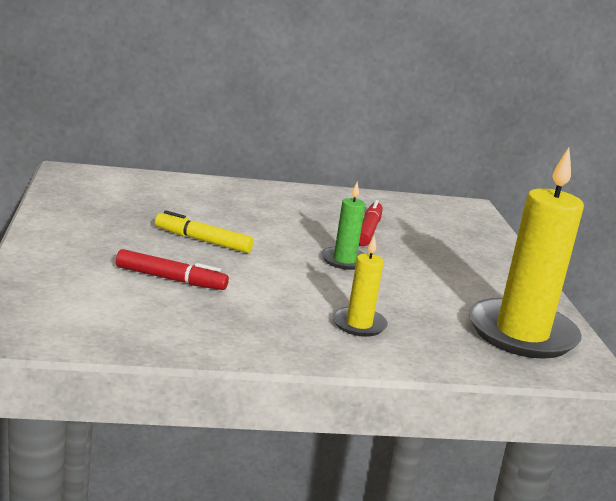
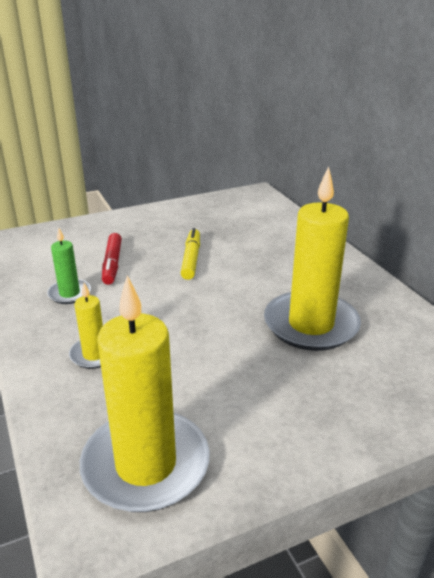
camera: 75 degrees right, 10 degrees up
(344, 260) = (222, 324): green candle -> green candle (69, 293)
(368, 231) = (311, 324): red marker -> yellow candle

